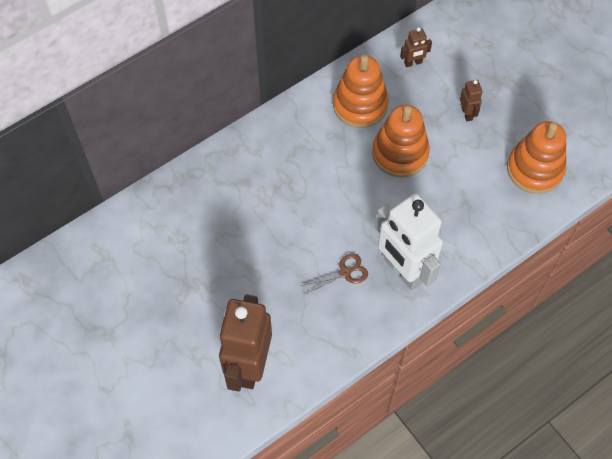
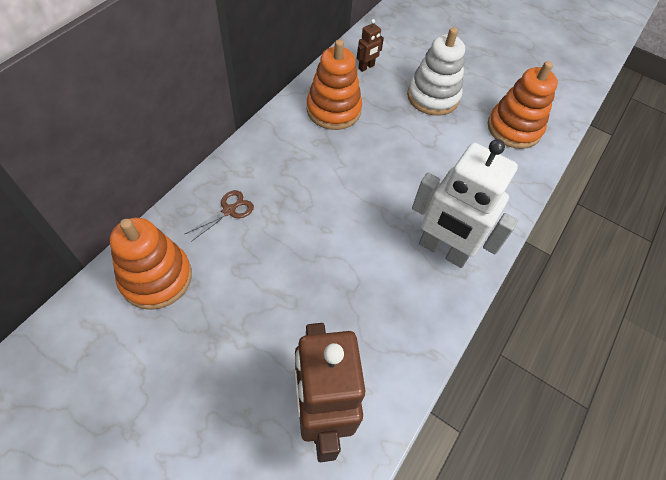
camera: 25 degrees left, 5 degrees down
(345, 272) = (386, 269): brown scissors -> brown scissors (229, 210)
(400, 153) = (389, 142): orange stacking toy -> orange stacking toy (156, 277)
(467, 113) = (433, 97): brown robot -> white stacking toy

